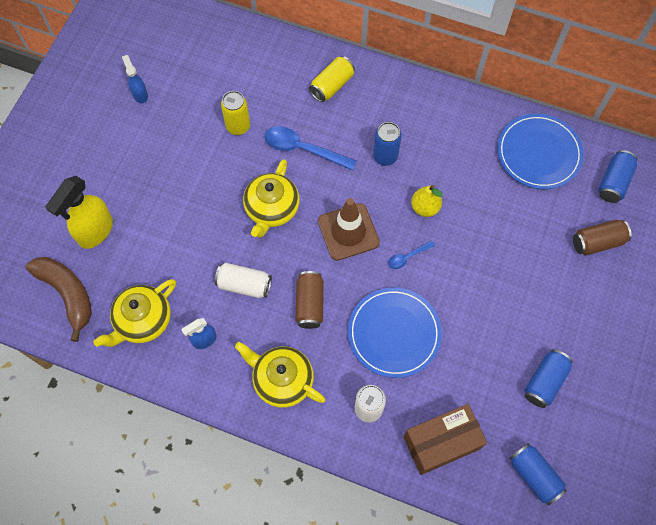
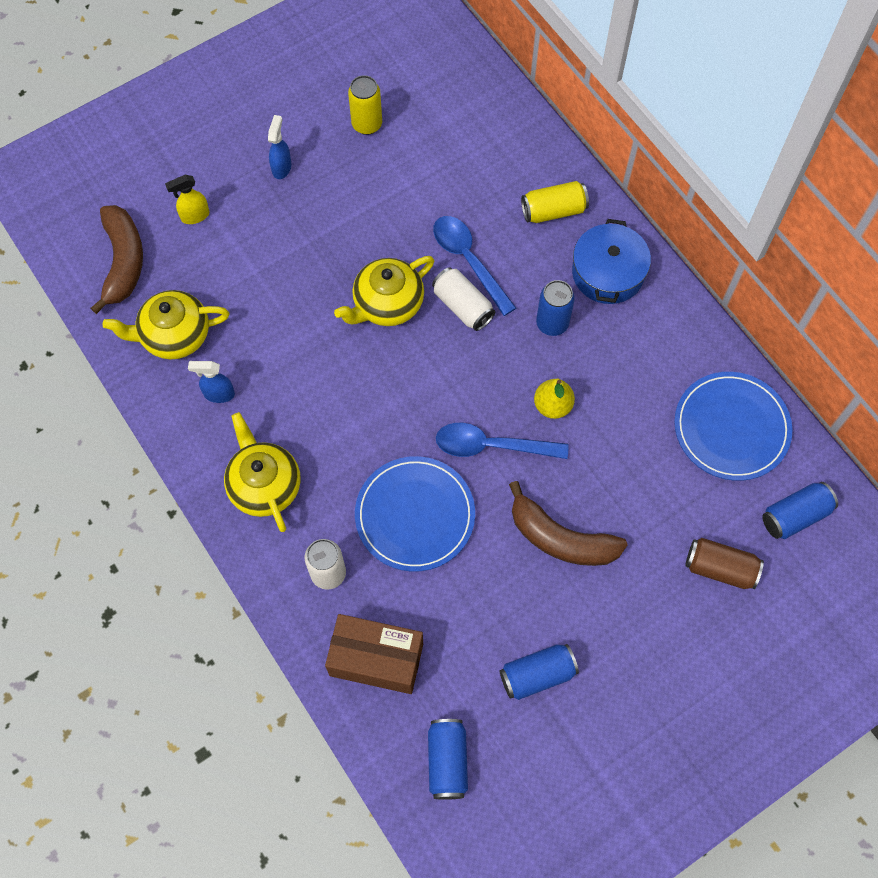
camera: 35 degrees right, 0 degrees up
(95, 231) = (195, 216): yellow spray bottle -> yellow spray bottle, size x0.55
(140, 94) = (342, 100): blue spray bottle -> blue spray bottle (281, 167)
(238, 126) = (418, 195): yellow can -> yellow can (367, 124)
(244, 285) = (300, 364): white can -> white can (463, 306)
(309, 304) = (351, 427): brown can -> none
(348, 232) = (449, 378): brown traffic cone -> none
(394, 104) = (608, 273): none -> blue pot
(407, 257) = (492, 446): blue spoon -> blue spoon, size x1.92
(493, 287) = (561, 538): none -> brown banana

